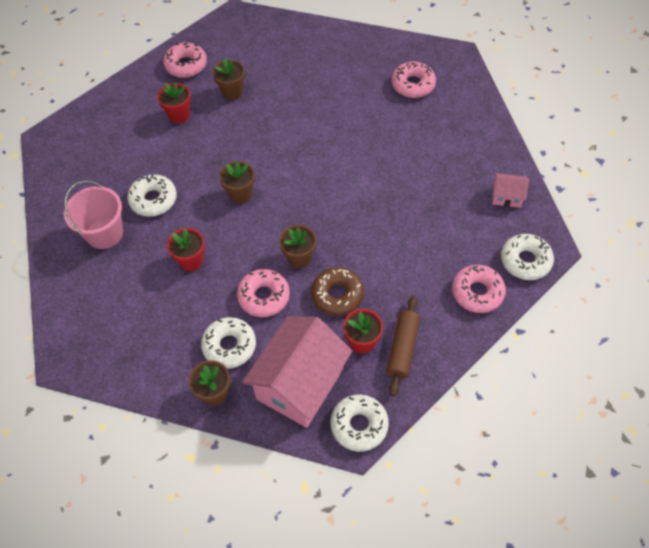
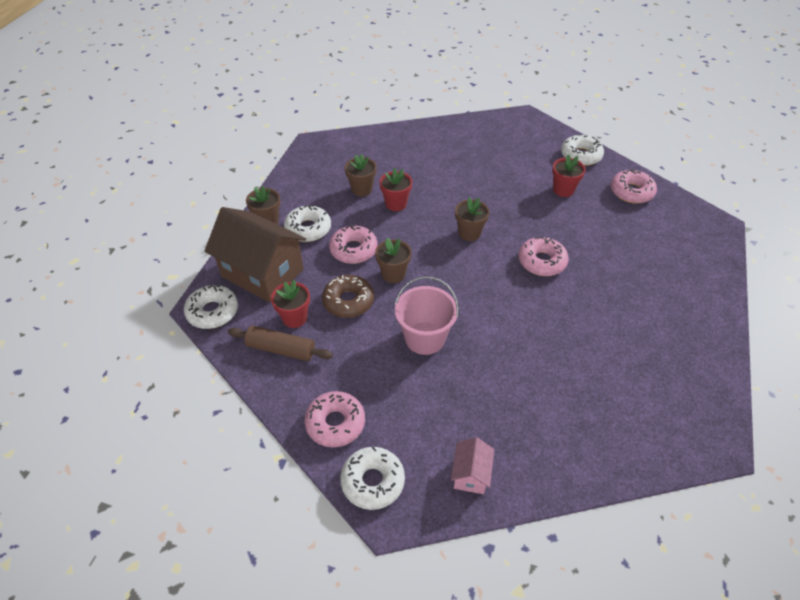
camera: 90 degrees right, 10 degrees down
(104, 233) = (427, 154): pink bucket -> pink bucket (424, 338)
(153, 200) = (461, 179): white donut -> white donut (581, 155)
(232, 92) = (601, 225): brown flower pot -> brown flower pot (362, 189)
(300, 384) = (262, 273): pink house -> brown house
(413, 85) = (648, 387): pink donut -> pink donut (542, 262)

